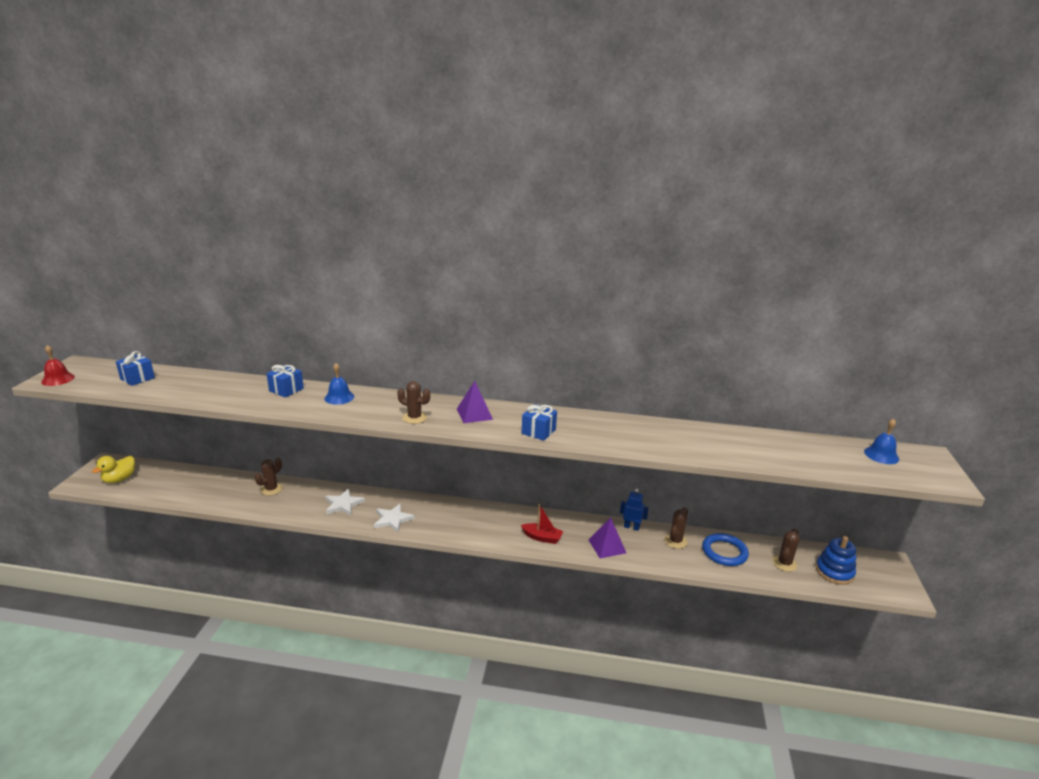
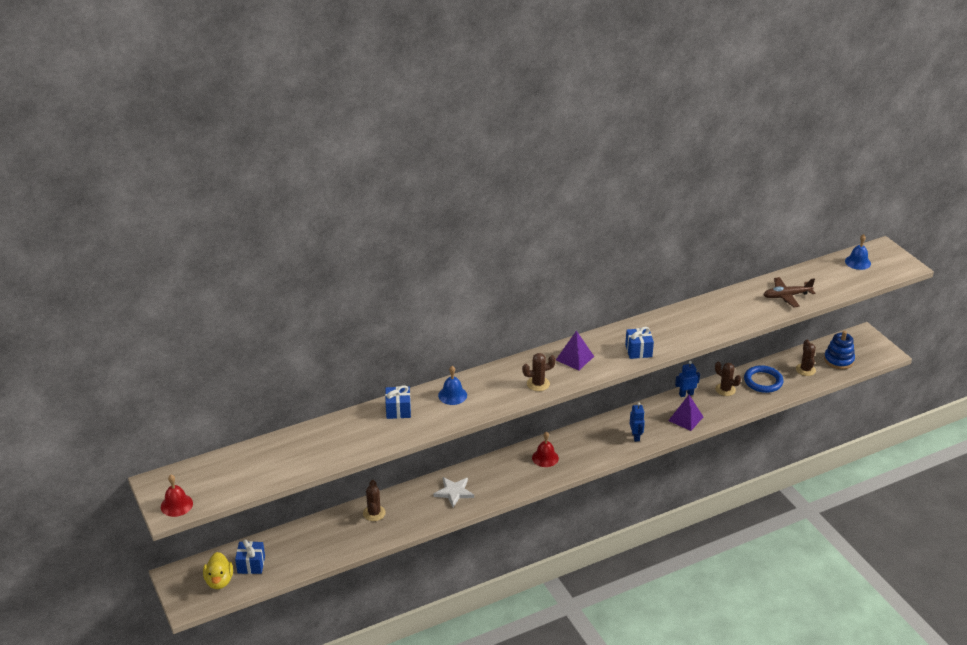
camera: 35 degrees left, 10 degrees up
(137, 378) = (248, 466): blue gift -> blue gift (251, 564)
(392, 519) = (510, 483): white star -> none
(445, 515) = (545, 458): none -> red bell
(542, 537) = (635, 436): red boat -> blue robot
(675, 541) = (725, 389): brown cactus -> brown cactus turned 45 degrees counterclockwise
(755, 451) = (786, 296): none -> brown plane

